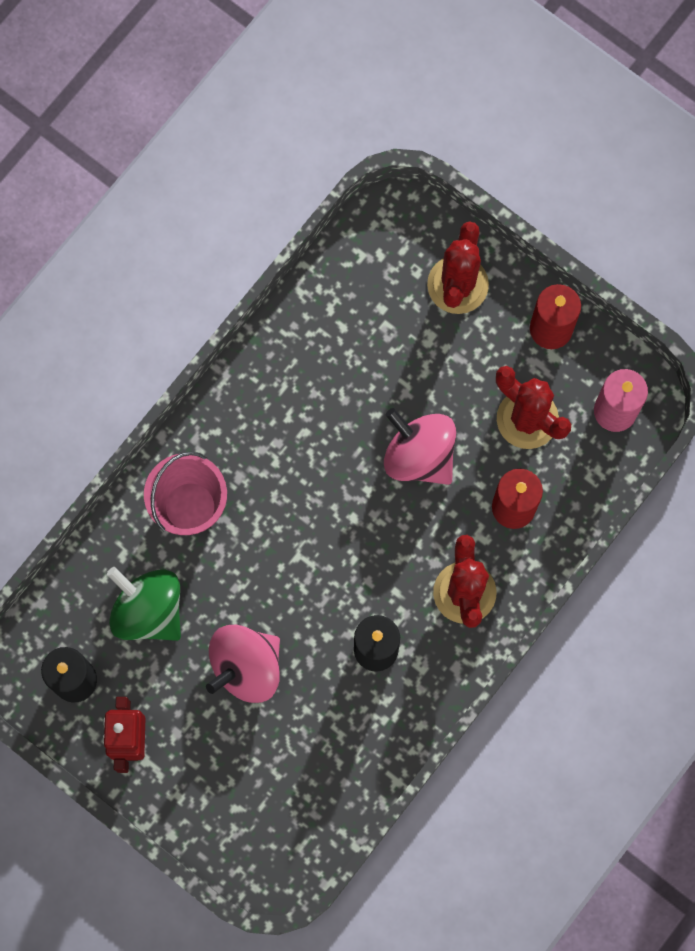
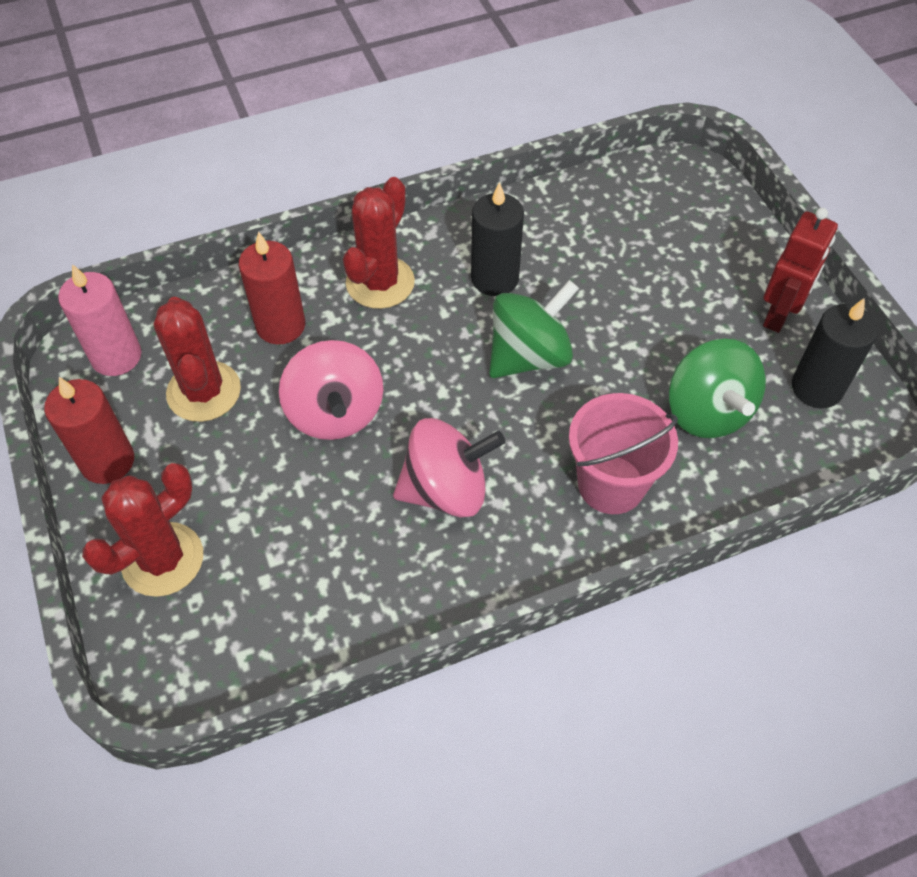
camera: 150 degrees left, 20 degrees down
(246, 667) = (630, 320): pink spinning top -> pink spinning top (446, 490)
(307, 587) = (529, 356): none -> green spinning top

